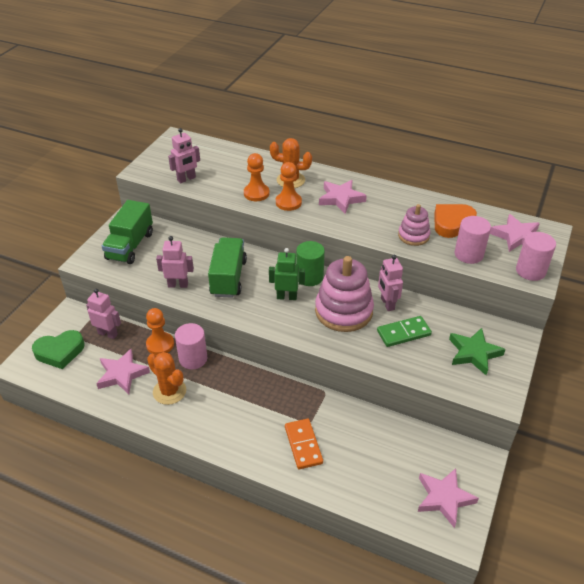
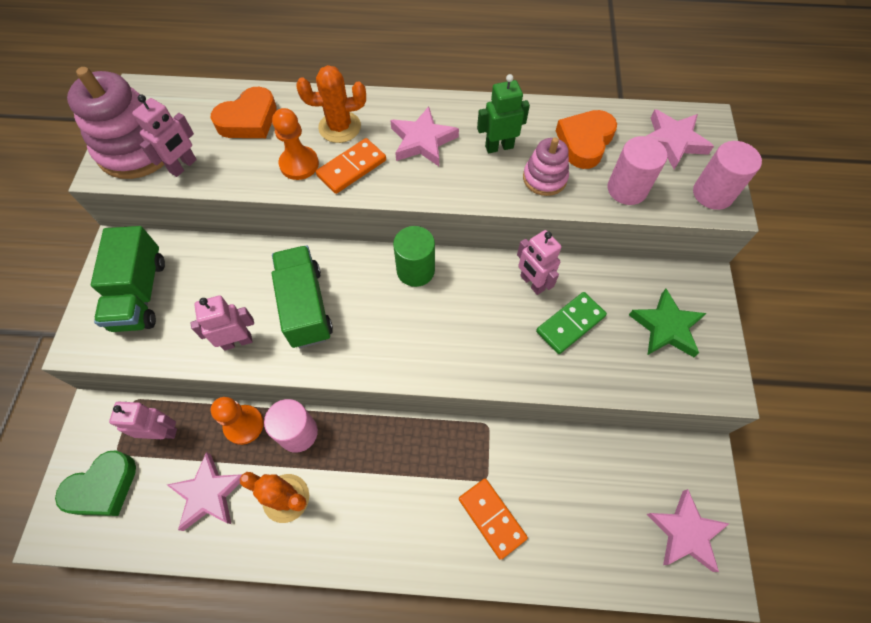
camera: 20 degrees left, 20 degrees up
(236, 165) = (249, 120): none -> orange heart
(286, 297) = (398, 313): green robot -> green robot (499, 147)
(288, 202) = (352, 168): orange pawn -> orange domino
(343, 311) = (481, 313): pink stacking toy -> pink stacking toy (137, 149)

